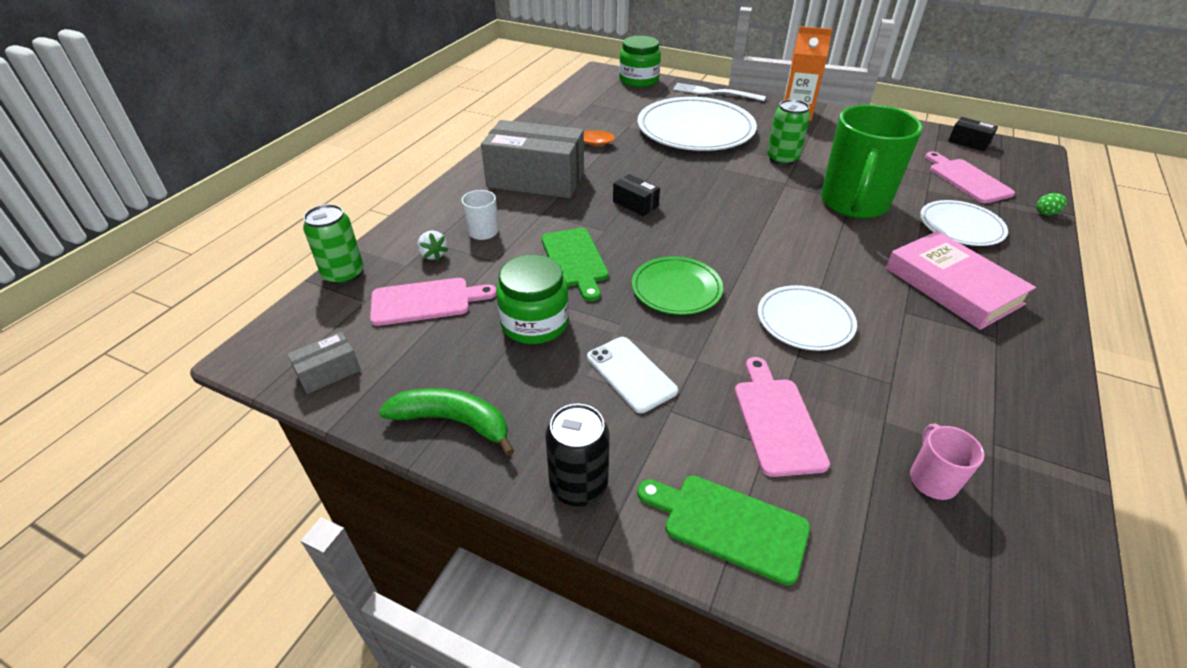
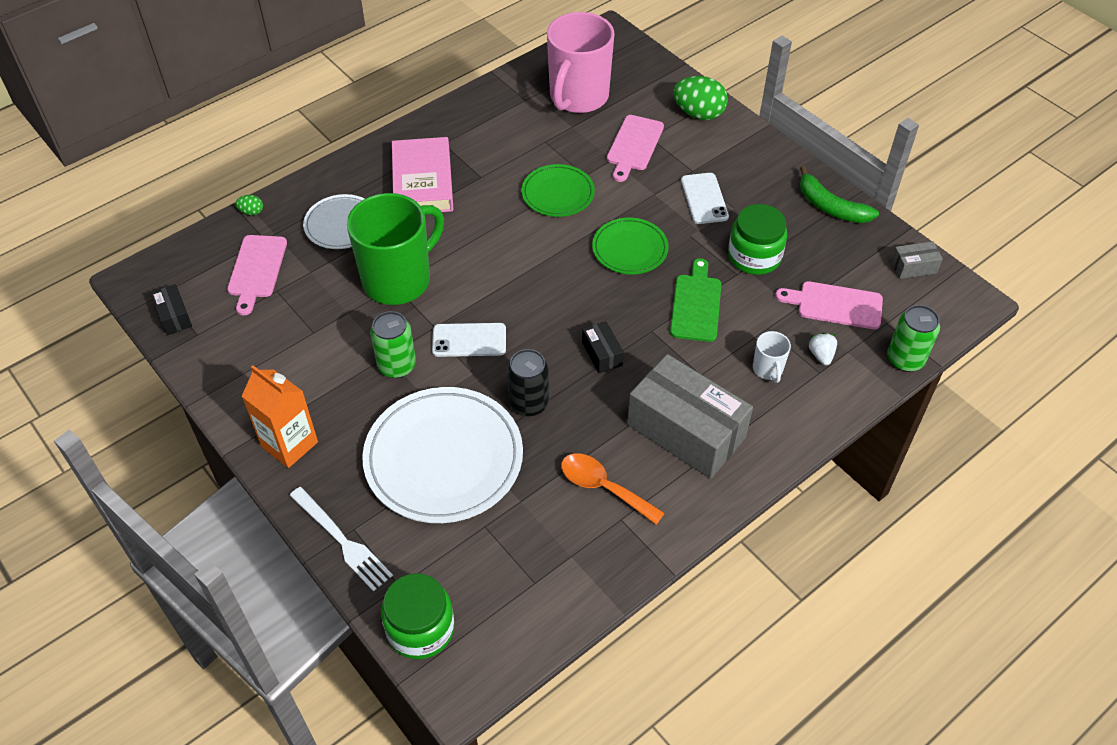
camera: 155 degrees left, 10 degrees up
(578, 486) = (767, 152): black can -> black can (529, 403)
(728, 525) = (698, 113): green cutting board -> green egg
(749, 184) = (469, 340): none -> white phone
(805, 321) = (558, 193): white plate -> green plate
(932, 479) = (578, 97): pink mug -> pink mug, size x2.34

